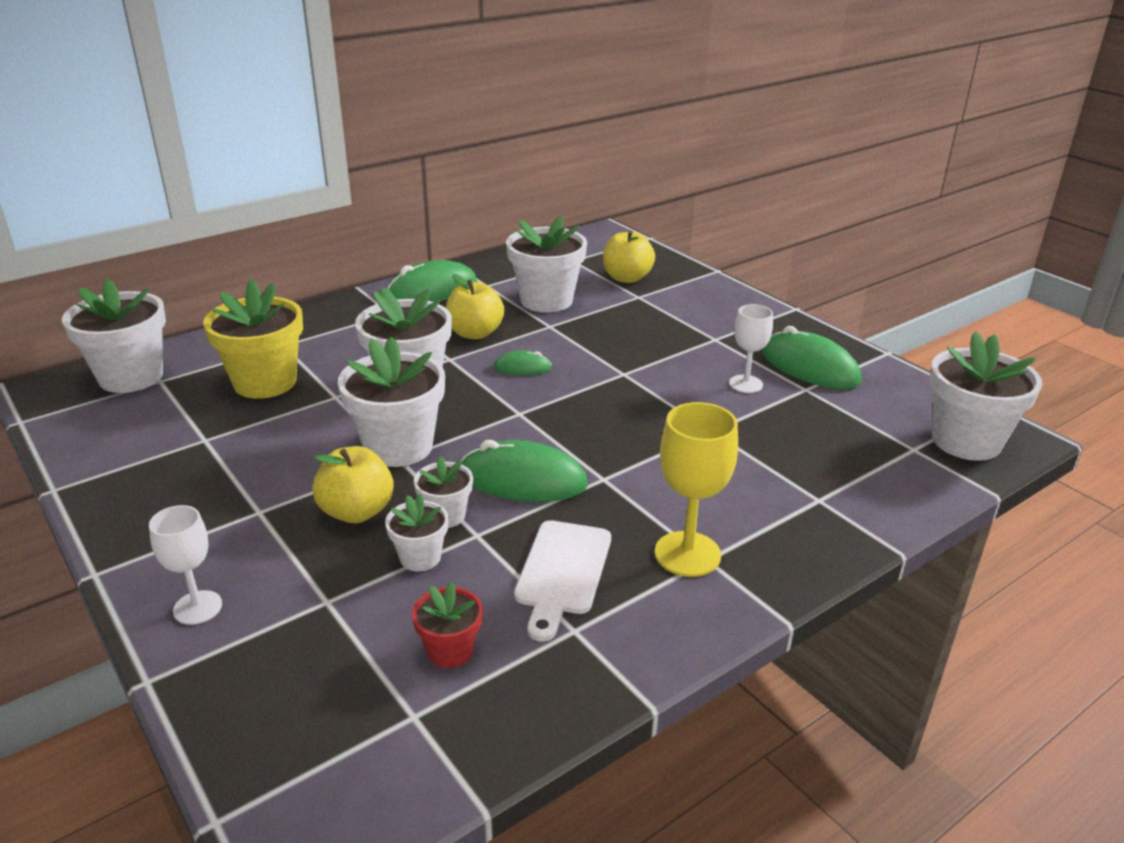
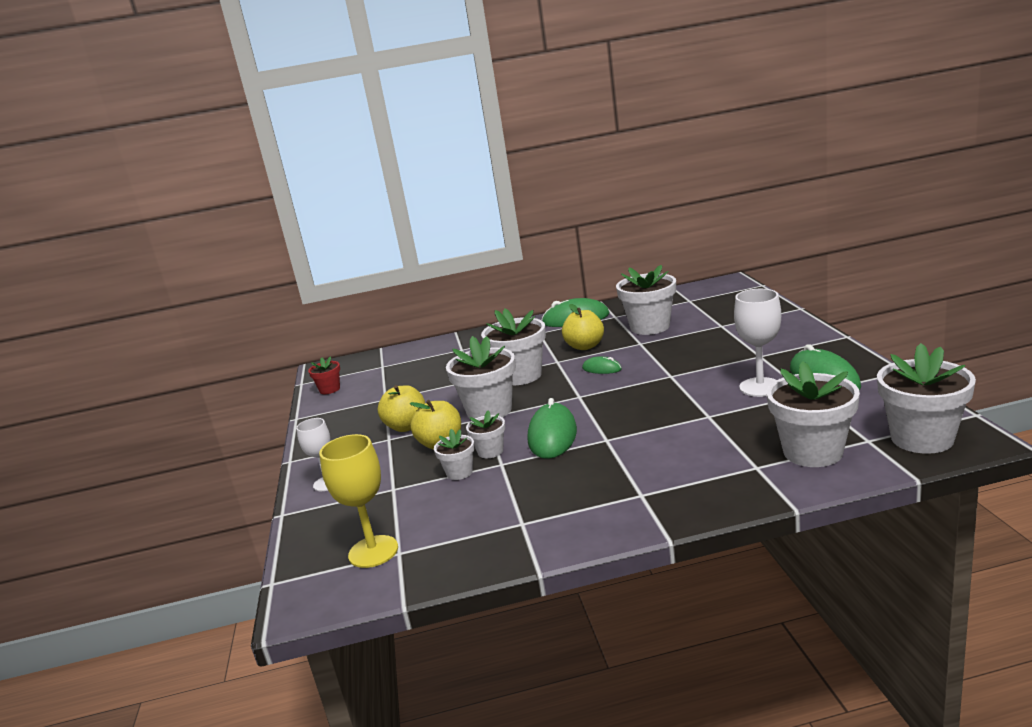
camera: 30 degrees right, 10 degrees down
(131, 377) = (368, 363): white flower pot -> white flower pot (812, 452)
(265, 382) = (437, 370): yellow flower pot -> none
(450, 651) = (441, 523): red flower pot -> red flower pot (329, 389)
(523, 480) = (552, 436): green mouse -> green mouse turned 60 degrees clockwise
(562, 572) = (538, 491): white cutting board -> none
(626, 278) = (721, 313): yellow apple -> yellow apple (406, 427)
(687, 554) = (629, 490): yellow goblet -> yellow goblet (373, 551)
(746, 384) = (760, 387): white goblet -> white goblet, size x1.53

